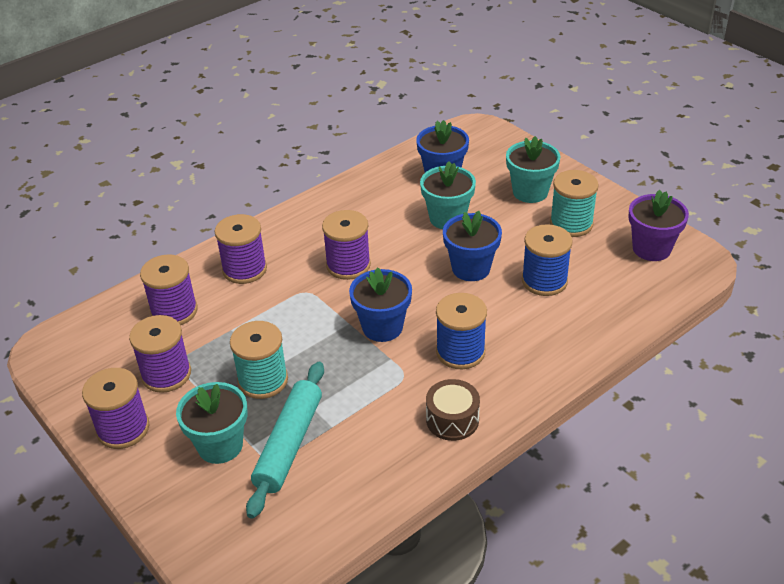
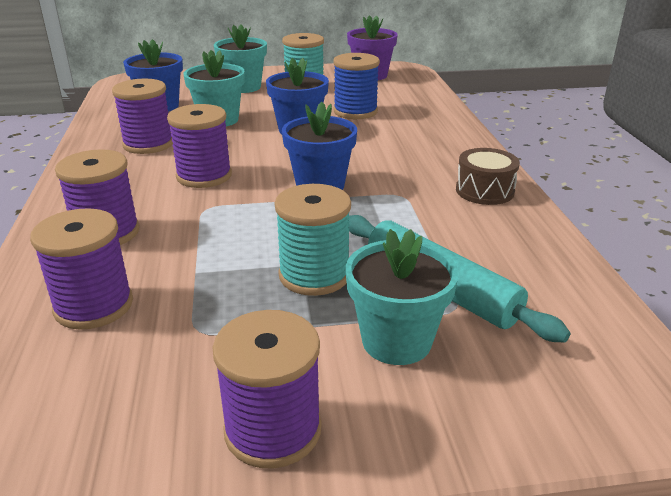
camera: 60 degrees left, 10 degrees down
(166, 374) = (208, 349): purple spool -> purple spool (148, 144)
(460, 352) = (399, 163): blue spool -> none

